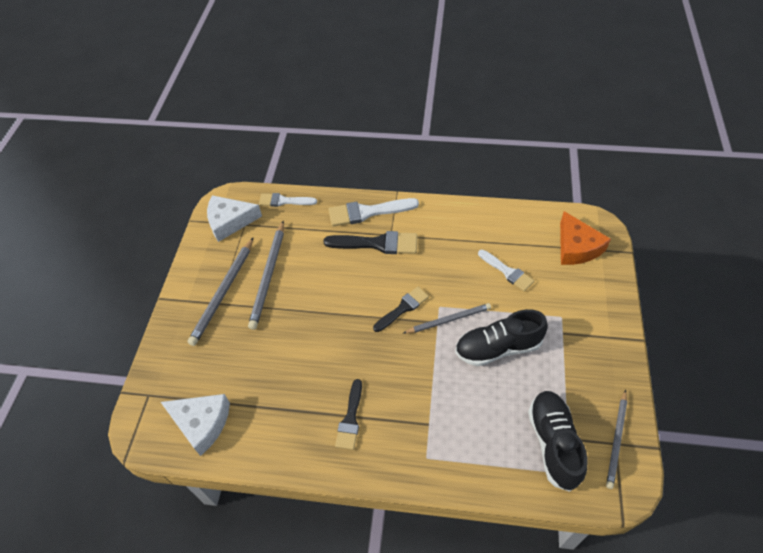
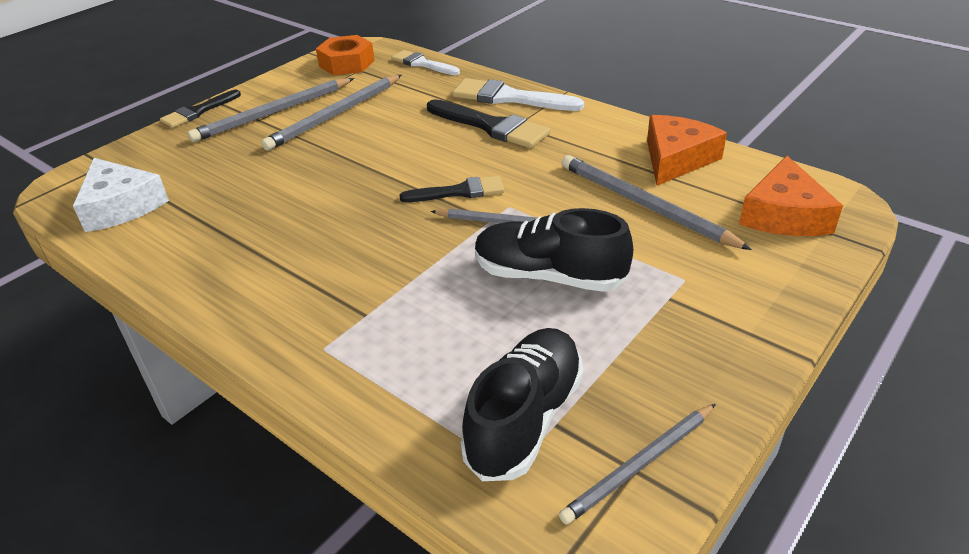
camera: 30 degrees right, 15 degrees down
(230, 221) = (347, 63): white cheese -> orange nut
(350, 419) = (276, 268): black brush -> black brush (198, 111)
(499, 227) = (676, 159): none -> orange cheese
(507, 272) = (644, 205): white brush -> grey pencil

